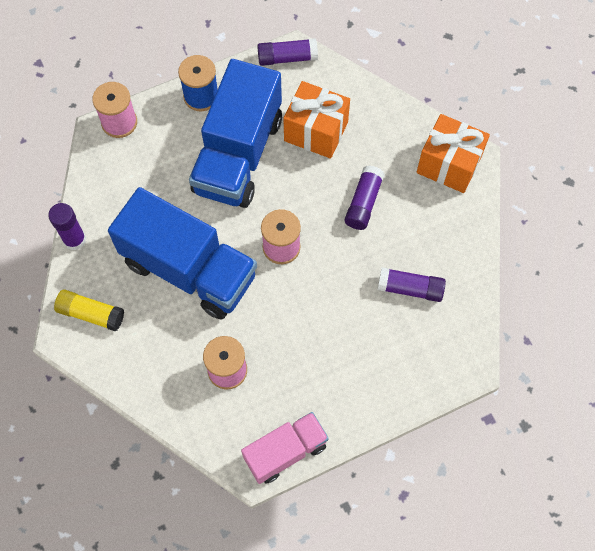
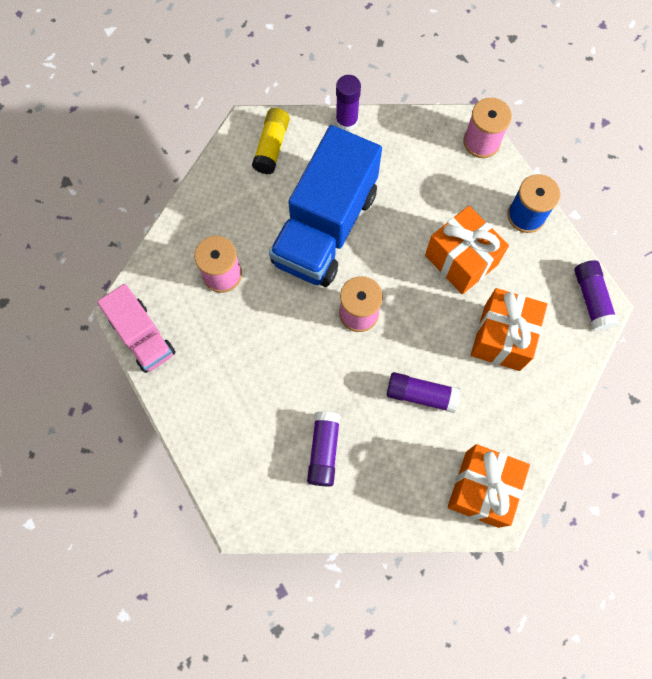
camera: 85 degrees right, 5 degrees up
(238, 155) = (461, 260): blue truck -> orange gift

